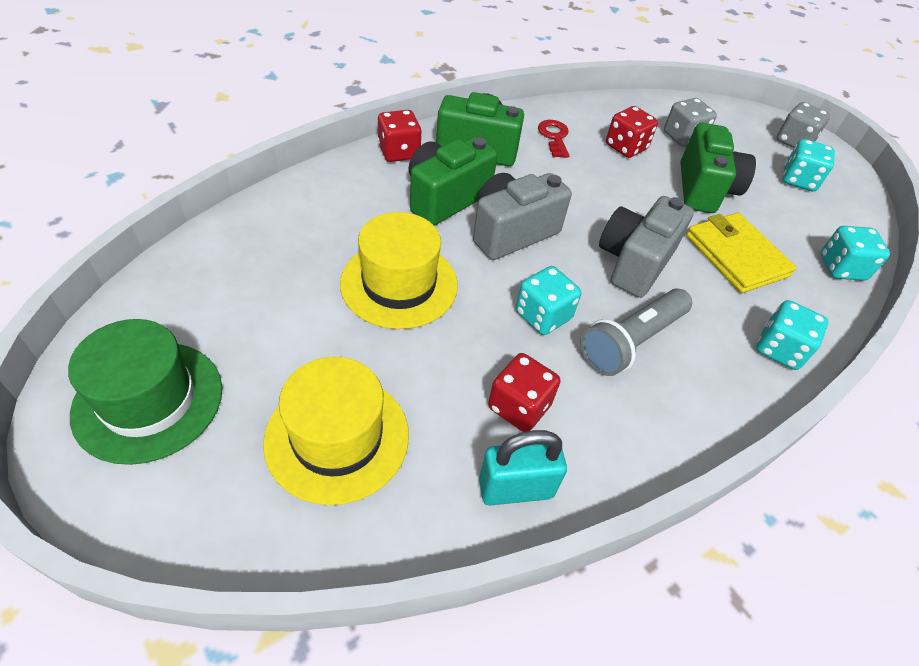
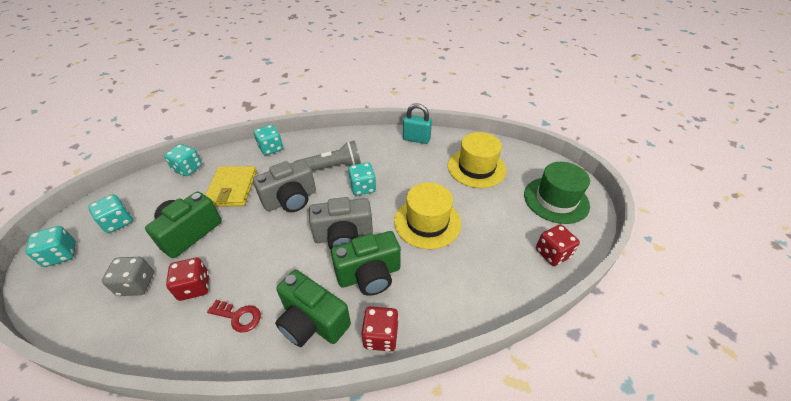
camera: 150 degrees left, 5 degrees down
(519, 406) = (399, 159): red dice -> red dice (552, 253)
(554, 137) = (238, 316): red key -> red key turned 90 degrees counterclockwise
(794, 141) = (61, 255): grey dice -> turquoise dice

